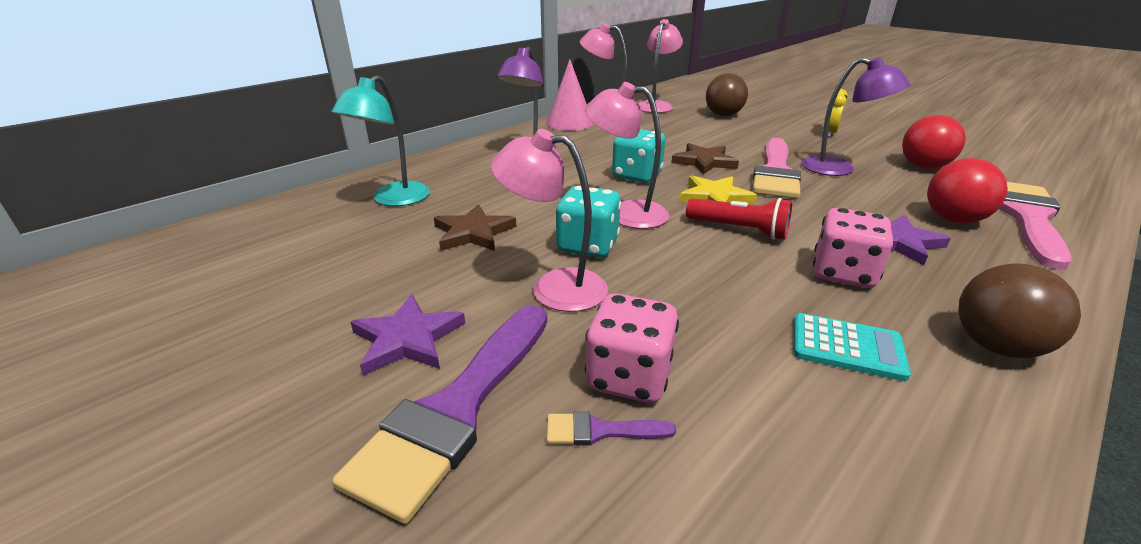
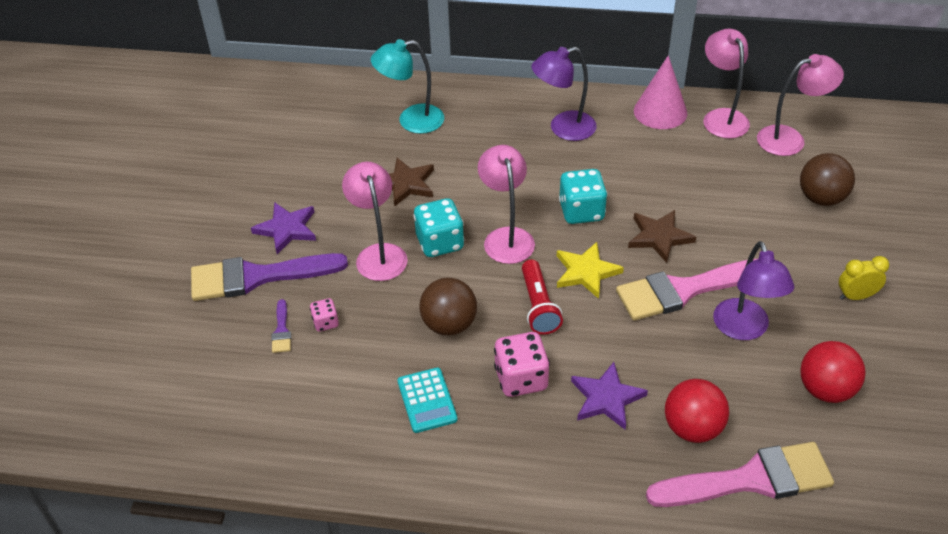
camera: 55 degrees right, 15 degrees up
(601, 431) = (281, 330): purple brush -> purple brush turned 150 degrees counterclockwise
(629, 377) = (325, 322): pink dice -> pink dice, size x0.53
(996, 346) = (488, 469): brown ball -> brown ball (449, 324)

